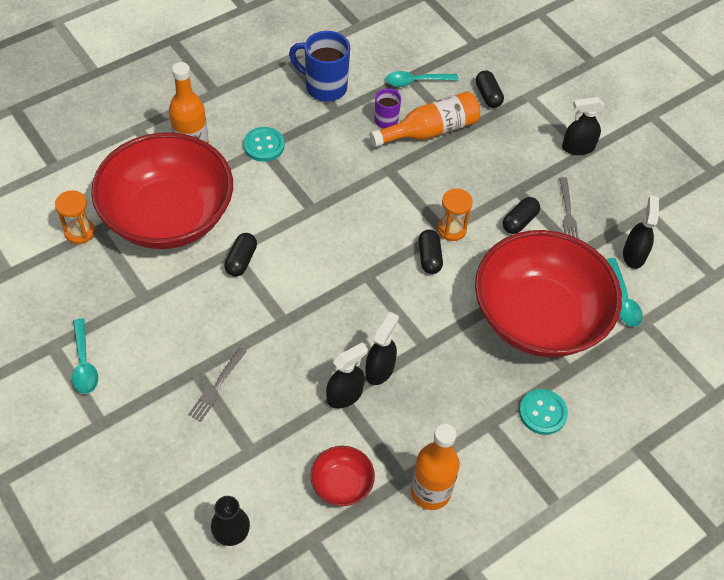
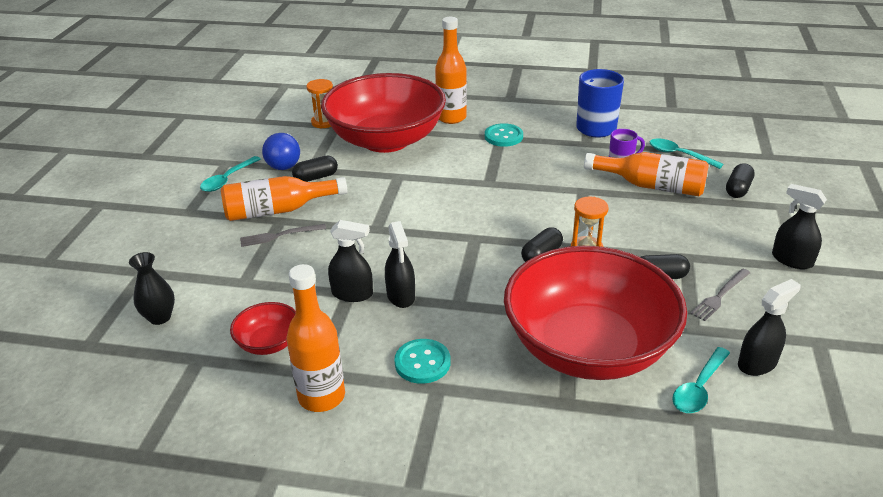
camera: 50 degrees right, 20 degrees down
(109, 306) = (284, 162): none -> blue light bulb
(179, 362) = (278, 210): none -> orange bottle
(241, 260) = (397, 183): black capsule -> black capsule (316, 177)
(380, 369) = (401, 296): black spray bottle -> black spray bottle turned 90 degrees clockwise
(542, 412) = (496, 415): turquoise button -> turquoise button (422, 363)

